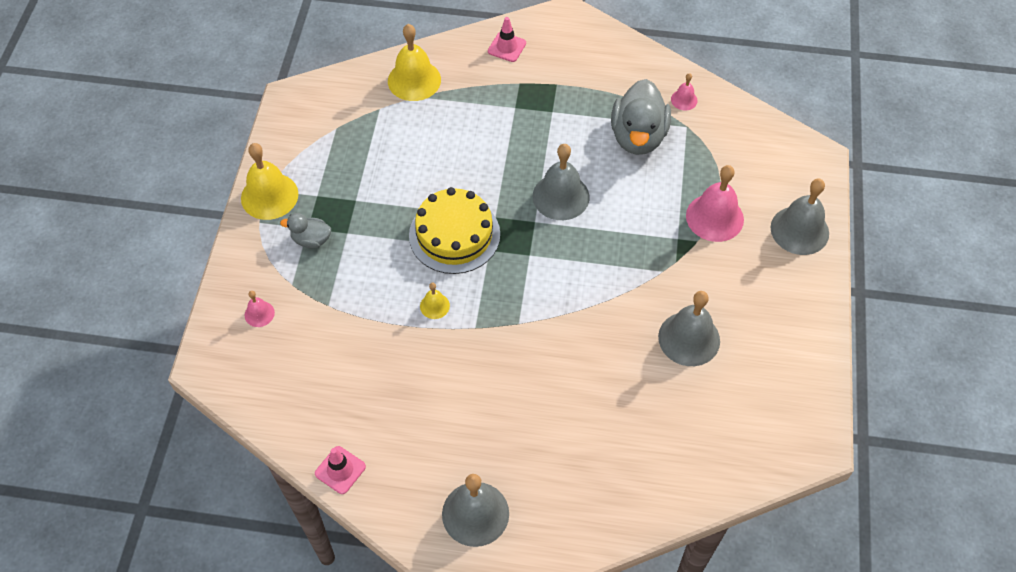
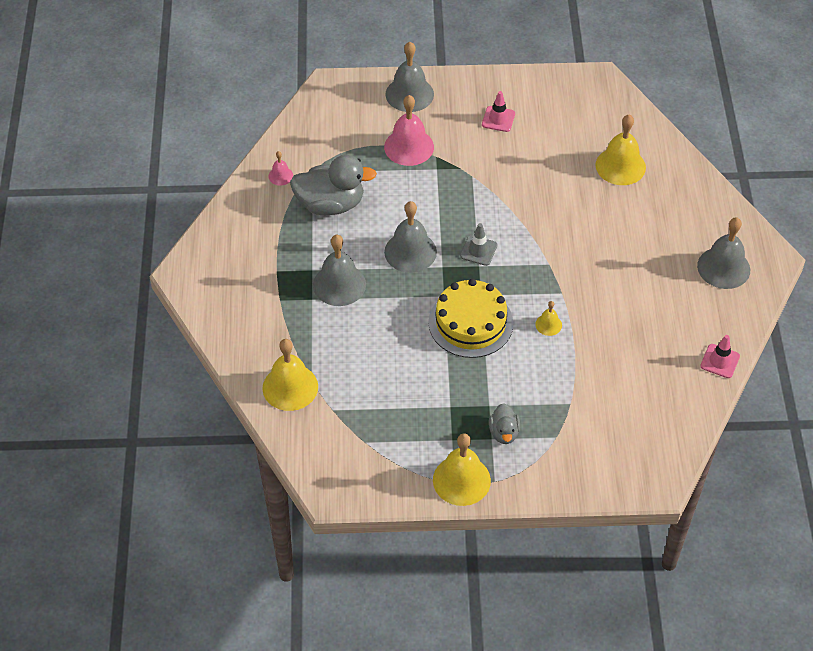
camera: 100 degrees left, 5 degrees down
(259, 314) = (594, 455): pink bell -> none
(507, 47) = (233, 317): pink traffic cone -> pink traffic cone (498, 119)
(551, 258) = (478, 250): none -> grey traffic cone
(659, 434) = (620, 166): none -> yellow bell
(689, 338) = (531, 155): grey bell -> grey bell (339, 284)

